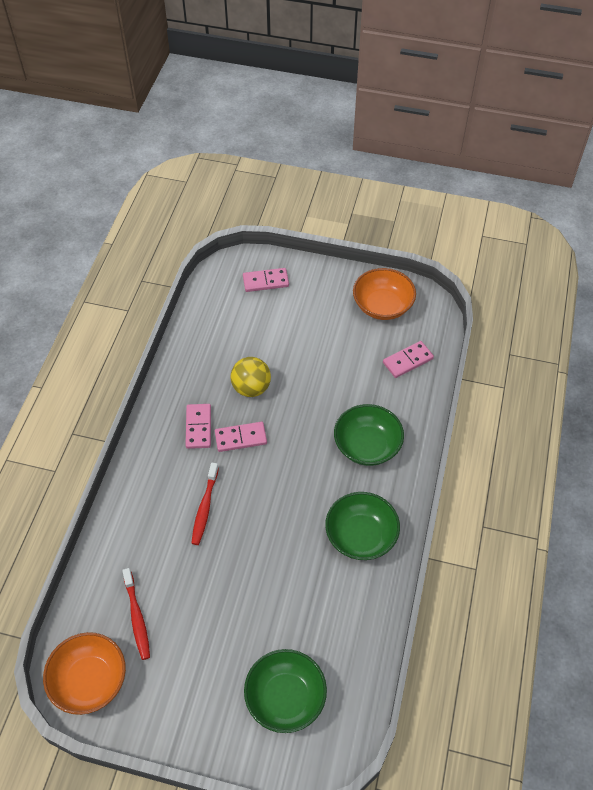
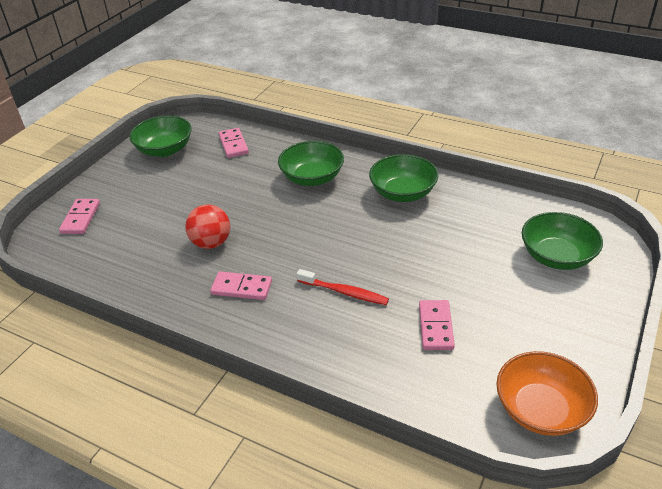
camera: 75 degrees left, 15 degrees down
(137, 617) = (466, 360): red toothbrush -> none
(241, 438) = (269, 257): pink domino -> pink domino (436, 327)
(251, 388) = (211, 243): yellow ball -> red ball
(382, 306) = (165, 150): orange bowl -> green bowl

